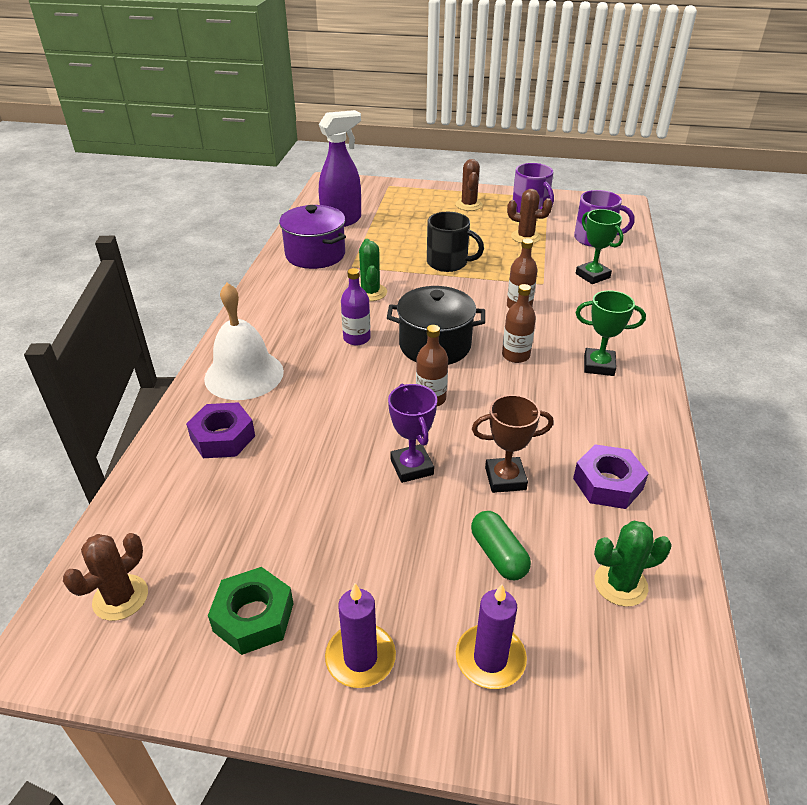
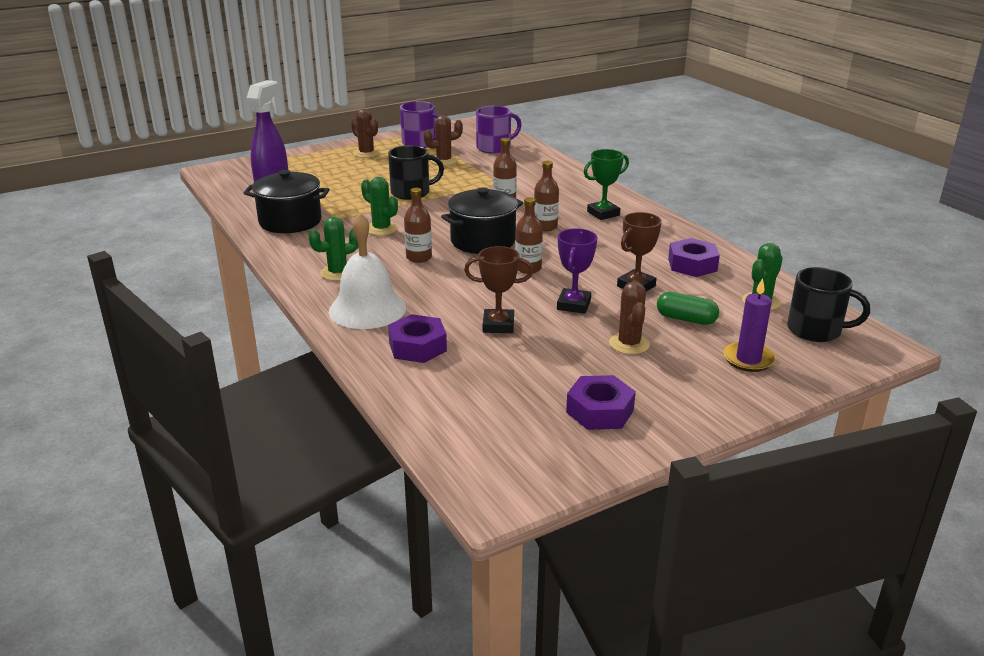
camera: 40 degrees left, 10 degrees down
(120, 598) = (499, 449): brown cactus -> brown cactus (629, 344)
(253, 617) = (600, 411): green nut -> purple nut
(276, 324) = (338, 273): none -> green cactus
(314, 452) = (498, 325): none -> brown trophy
(315, 255) = (290, 221): purple pot -> black pot
(357, 338) = (419, 257): purple bottle -> brown bottle
(360, 658) = (687, 394): purple candle -> none
(411, 467) = (573, 305): purple trophy -> purple trophy turned 75 degrees clockwise
(592, 276) = (526, 169): green trophy -> none
(634, 673) = (816, 330): none -> black mug

